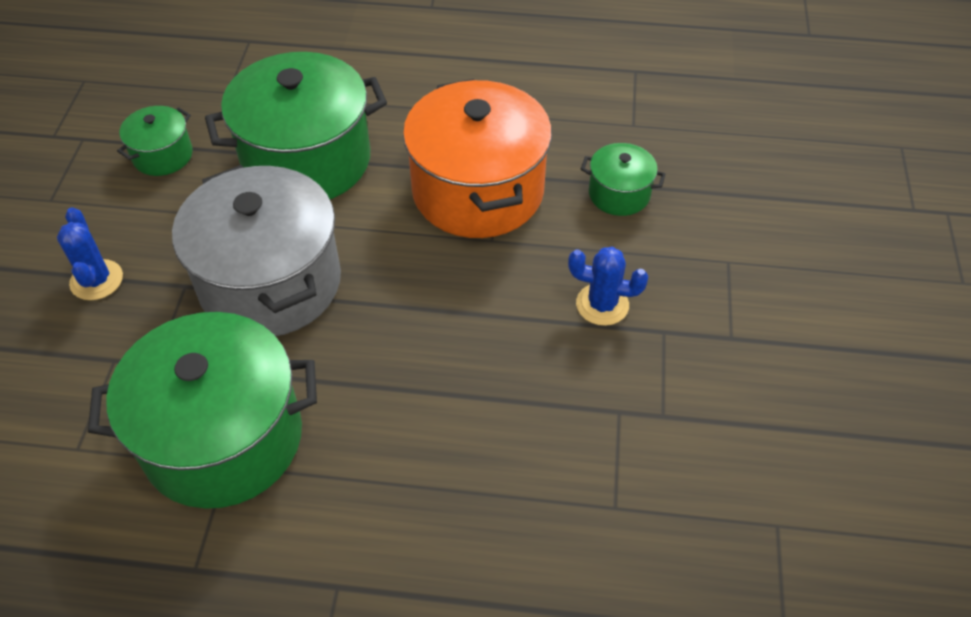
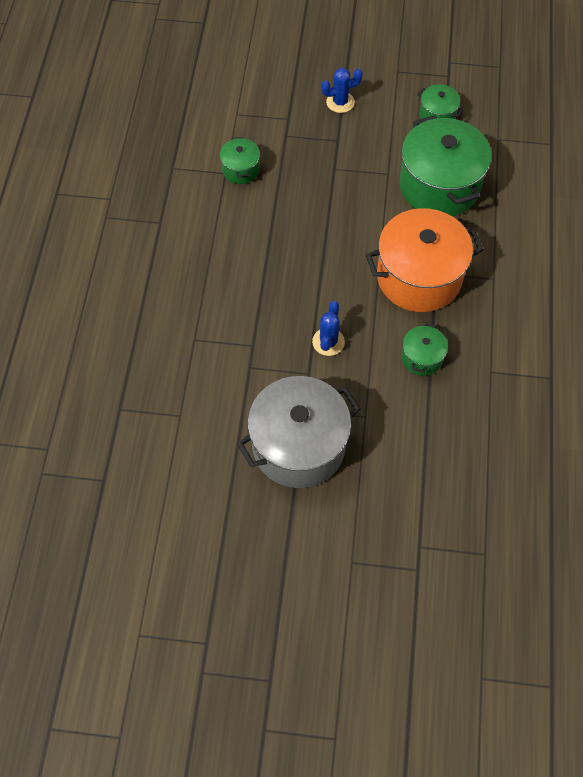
camera: 90 degrees right, 10 degrees up
(223, 438) = (241, 169): green pot -> green pot, size x0.47
(270, 282) = (341, 178): grey pot -> grey pot (299, 446)

